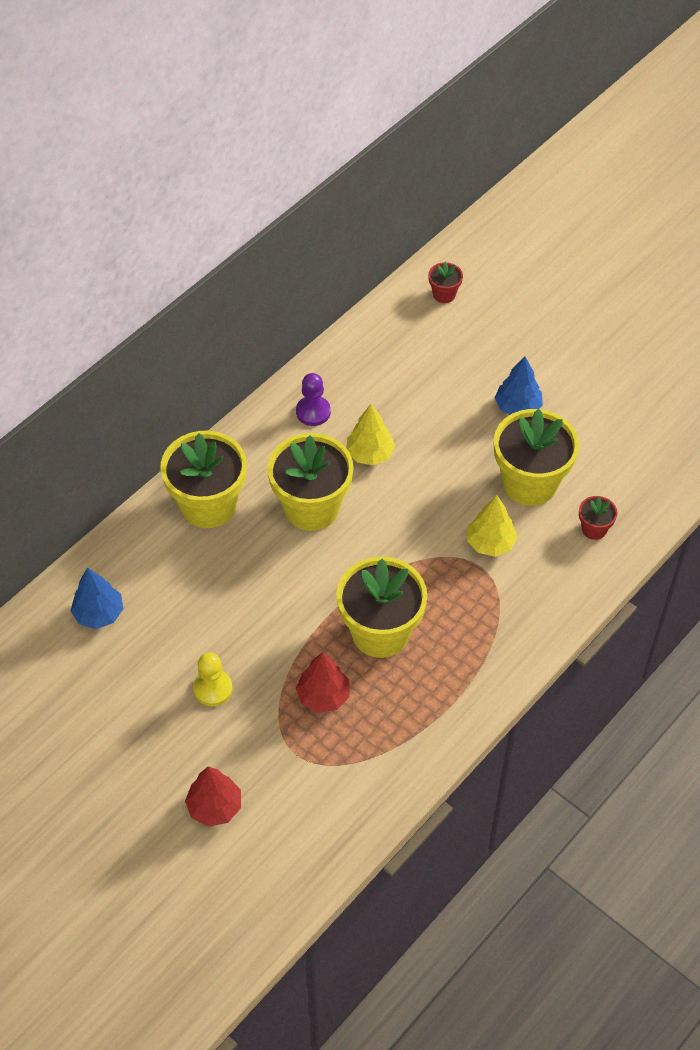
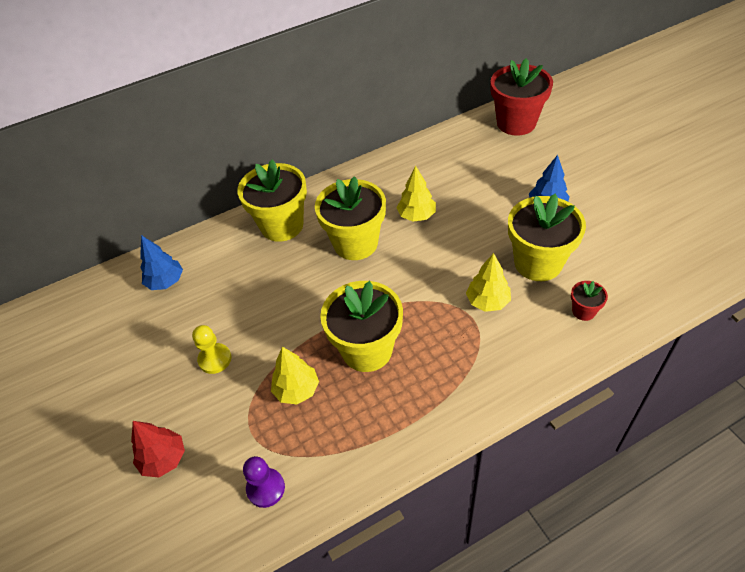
camera: 25 degrees right, 5 degrees down
(313, 412) = (387, 180): purple pawn -> purple pawn (266, 488)
(323, 696) = (297, 390): red tree -> yellow tree
(444, 294) = (516, 123): red flower pot -> red flower pot, size x2.22

